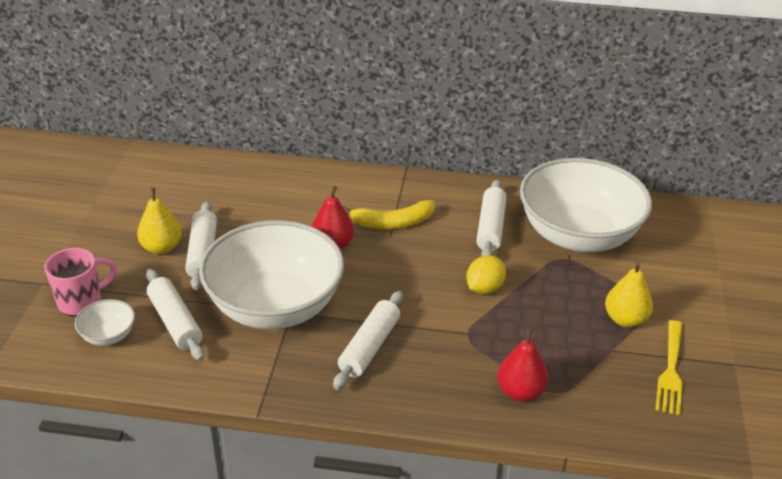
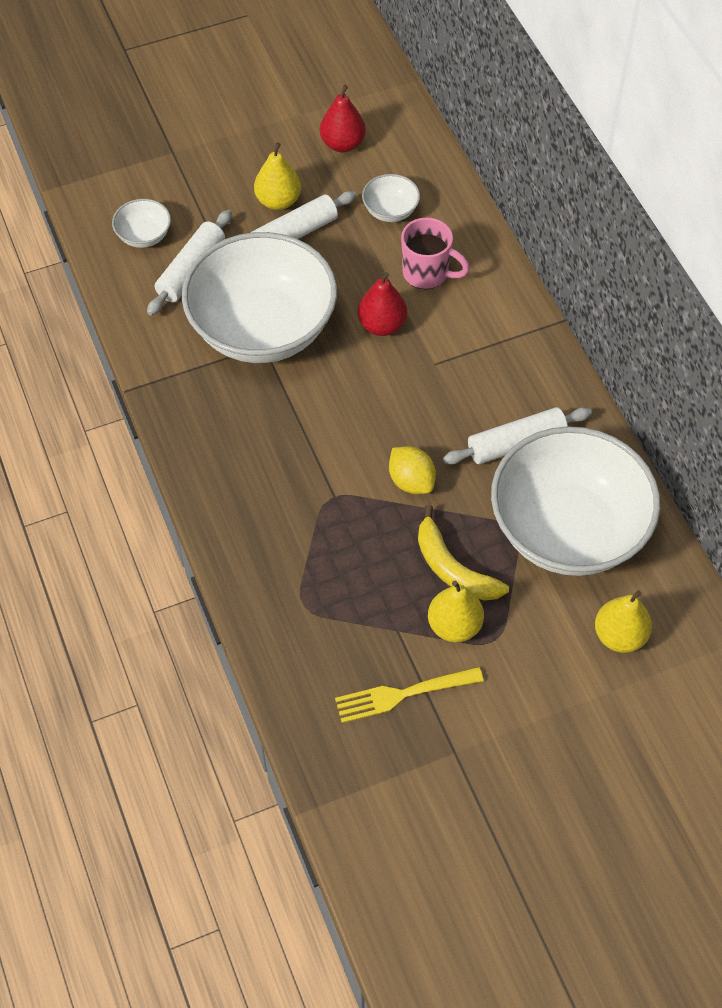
camera: 60 degrees right, 20 degrees up
(81, 301) = (170, 192): pink mug -> pink mug (427, 273)
(234, 199) = (390, 211): none -> white bowl
(369, 347) = (260, 428): white rolling pin -> none
(393, 223) = (456, 356): yellow banana -> yellow banana (452, 568)
(484, 288) = (411, 481): yellow lemon -> yellow lemon turned 45 degrees clockwise
(520, 392) = (283, 574): red pear -> red pear (342, 144)
(678, 248) = (619, 636): none -> yellow pear

